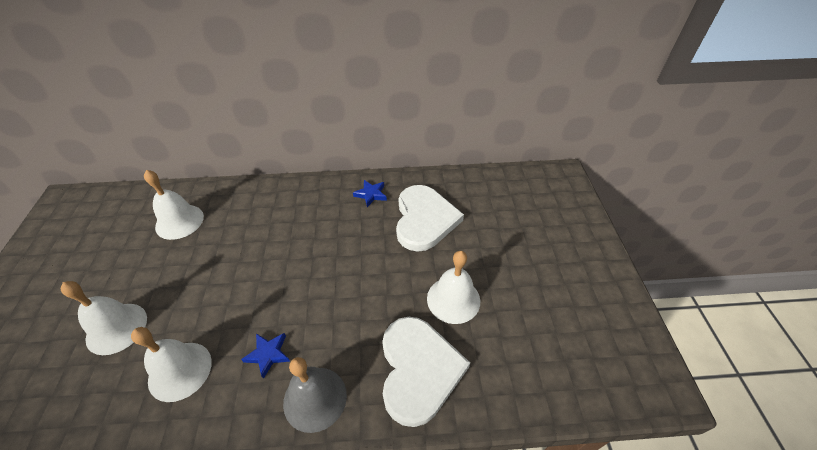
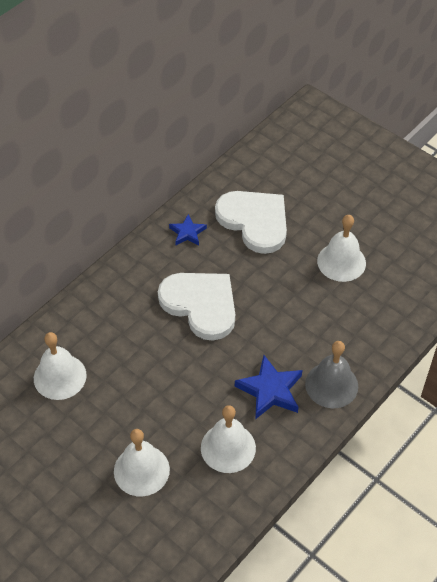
camera: 45 degrees left, 5 degrees up
(268, 354) = (270, 390): blue star -> blue star, size x1.65
(418, 369) = (370, 319): white heart -> white heart (200, 305)

